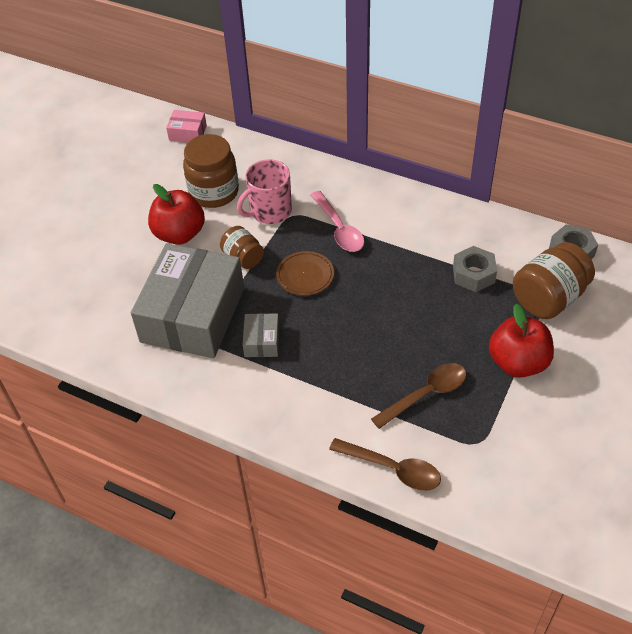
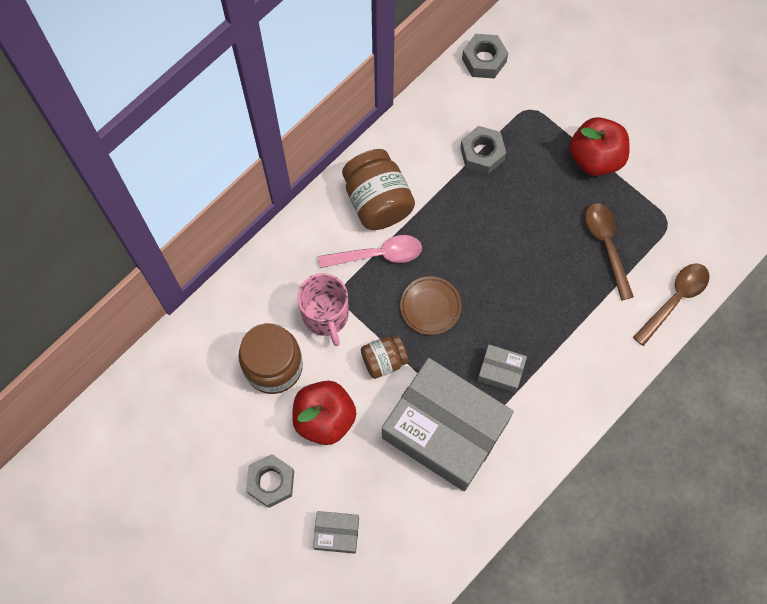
camera: 75 degrees left, 20 degrees up
(82, 267) = (336, 533): none -> grey box
(116, 217) = (271, 482): none -> grey nut
(187, 133) = (160, 372): pink box -> none
(548, 298) = (532, 103): brown jar -> brown jar (378, 201)

